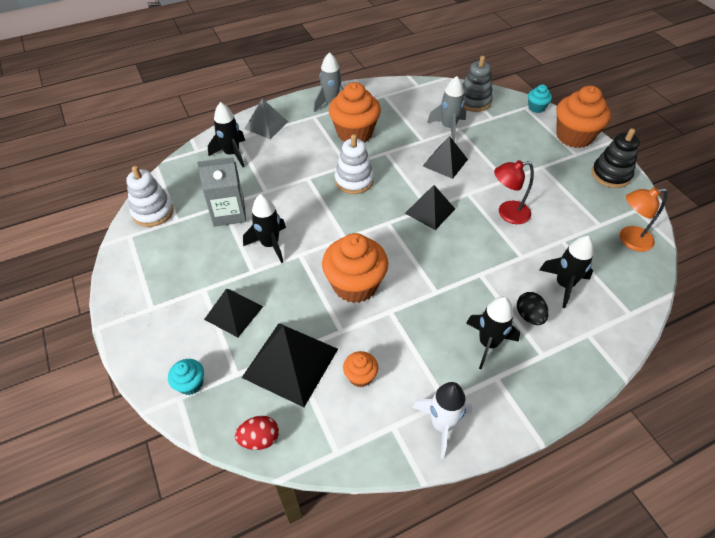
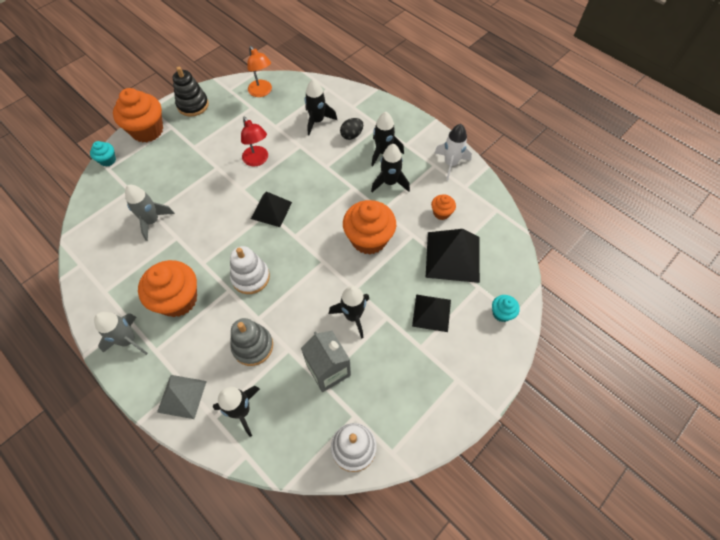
camera: 110 degrees left, 10 degrees up
(259, 439) = (512, 253): red egg -> none
(432, 333) = (389, 182): none -> black rocket
(445, 162) = (205, 213): black pyramid -> none
(474, 101) = (104, 209): grey stacking toy -> grey stacking toy (252, 346)

